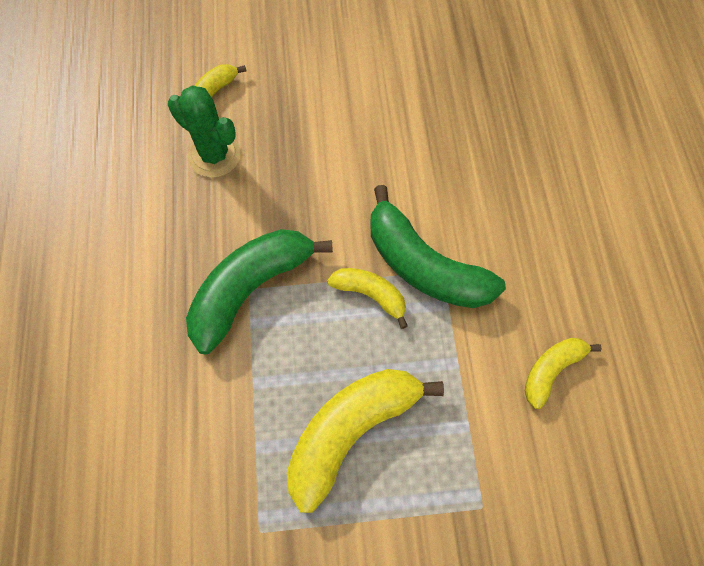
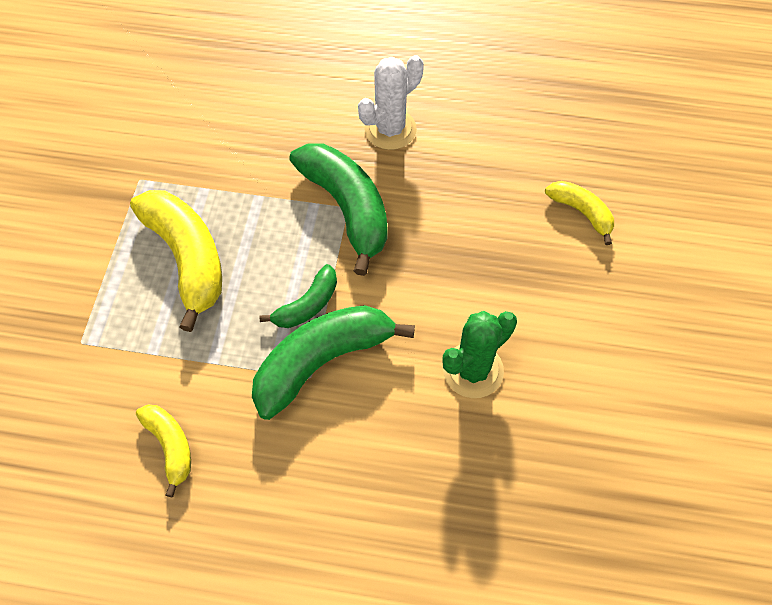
camera: 105 degrees right, 5 degrees down
(140, 274) = (390, 129): none -> white cactus
(214, 155) = (504, 203): green cactus -> green cactus (473, 370)
(370, 295) = (307, 305): yellow banana -> green banana

